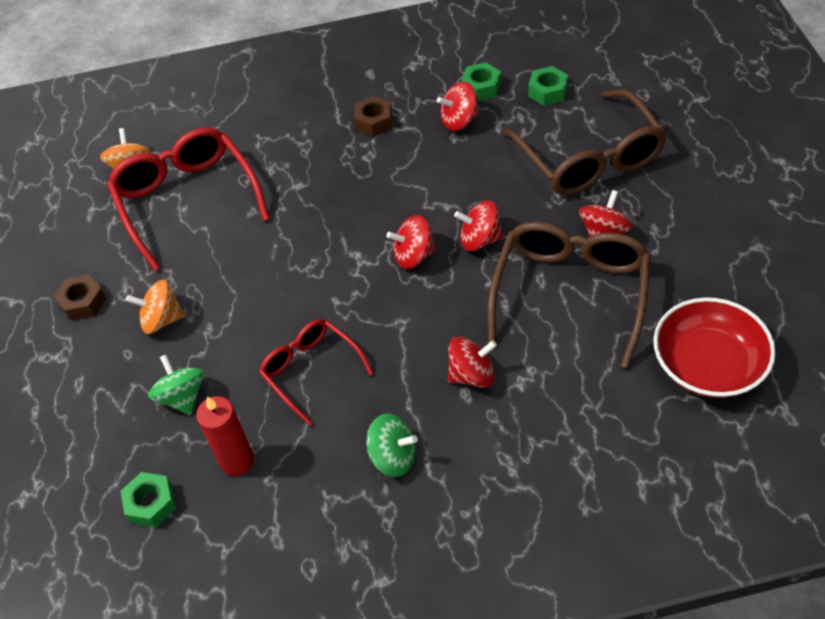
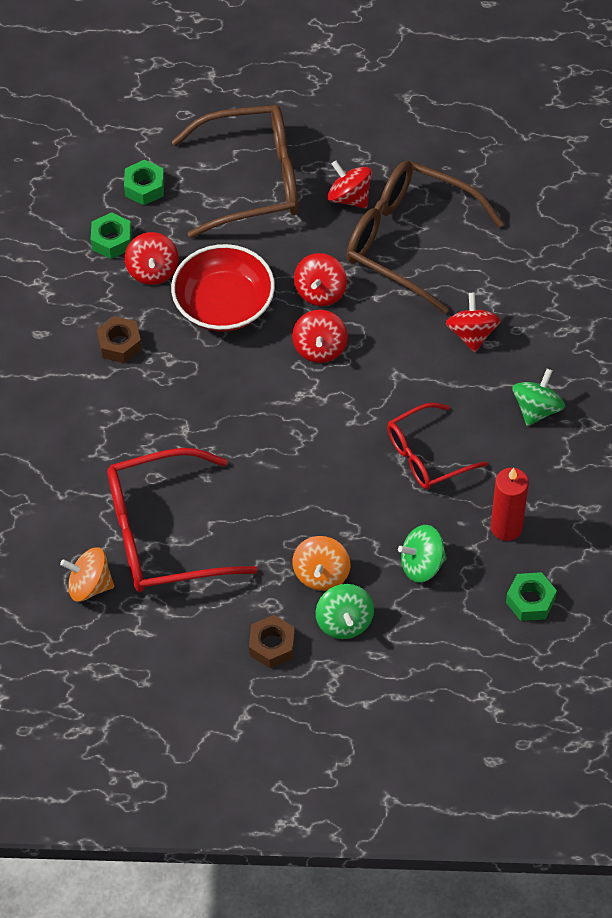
camera: 80 degrees left, 5 degrees up
(112, 350) = (344, 622): none -> green spinning top
(708, 364) = (515, 171): red bowl -> red bowl (224, 304)

